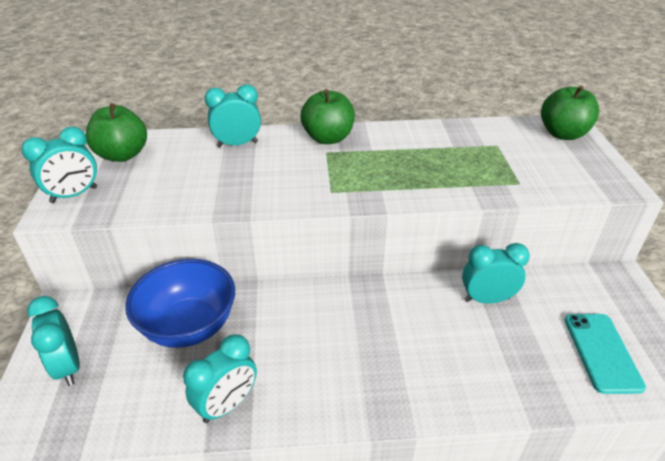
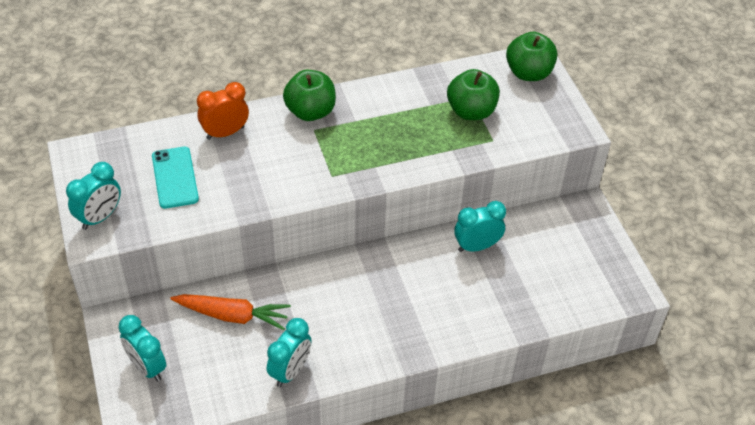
camera: 15 degrees left, 10 degrees up
(122, 155) = (118, 164): green apple -> green apple (471, 111)
(189, 326) = (233, 315): blue bowl -> orange carrot
(237, 144) = (225, 133): turquoise clock -> orange clock
(602, 352) = (569, 277): turquoise phone -> turquoise phone (175, 177)

